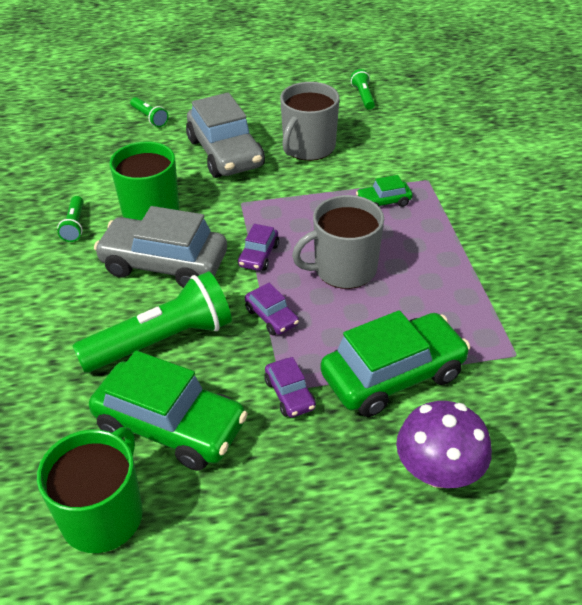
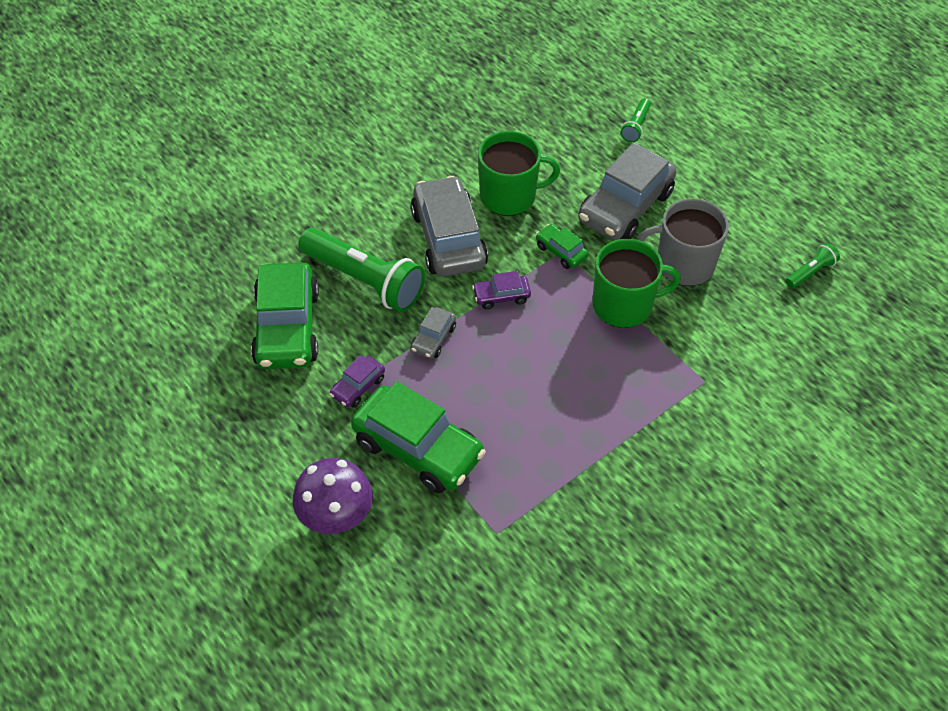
camera: 60 degrees right, 10 degrees up
(74, 225) = (455, 158): green flashlight -> none
(103, 515) = (196, 328): green mug -> green mug (624, 305)
(271, 317) = (433, 338): purple car -> grey car
(343, 269) = (524, 364): grey mug -> none
(383, 202) = (641, 357): green car -> green car (561, 251)

